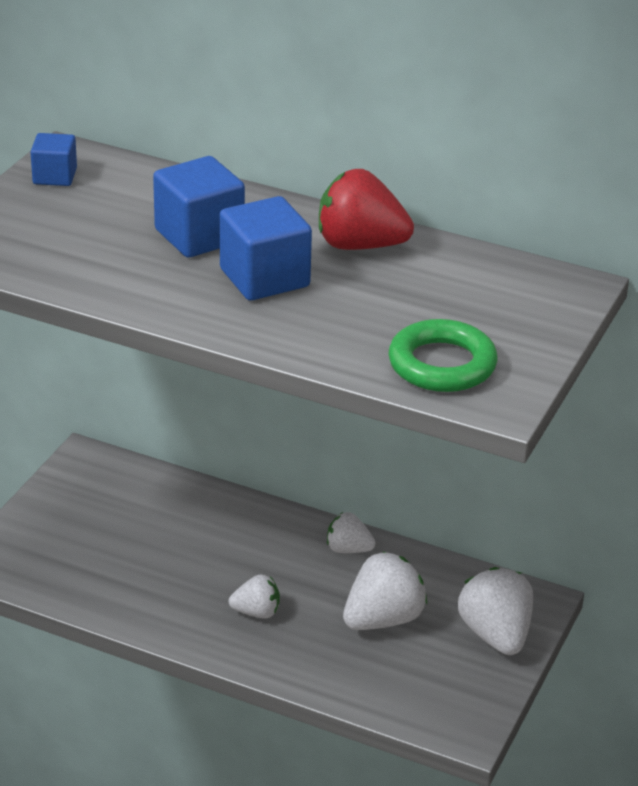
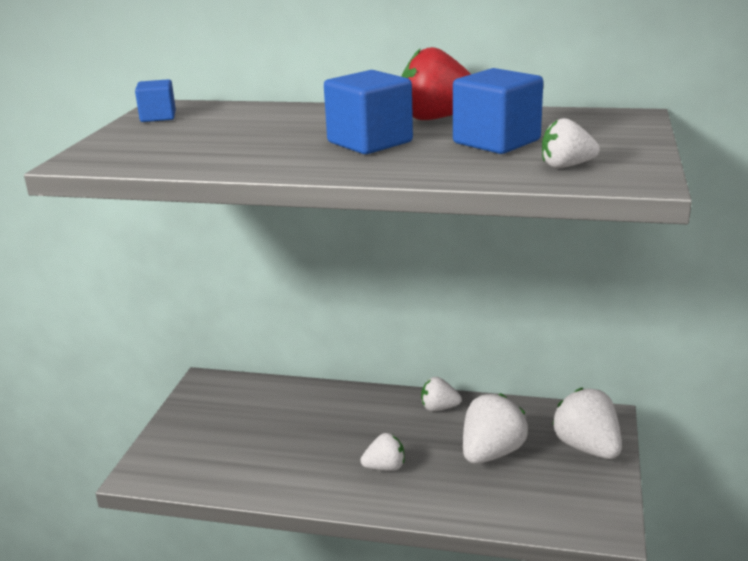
camera: 10 degrees left, 10 degrees down
(199, 236) = (298, 129): blue cube -> blue cube (496, 142)
(442, 364) = (566, 166): green ring -> white strawberry

